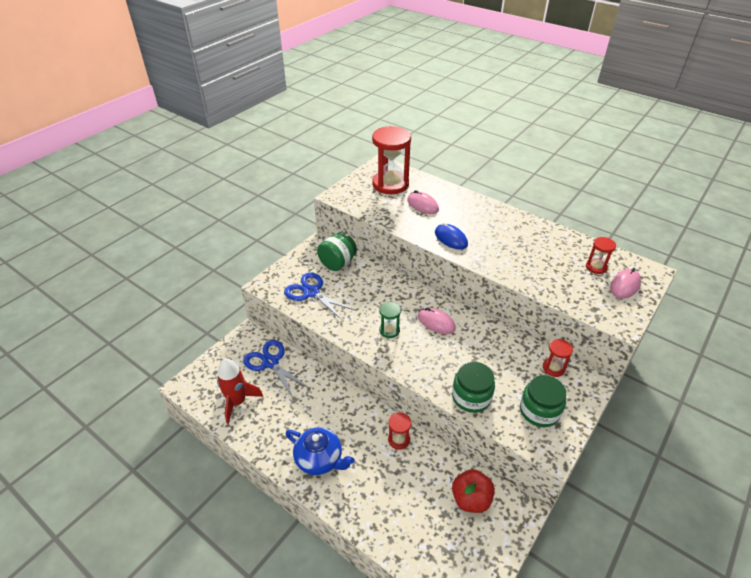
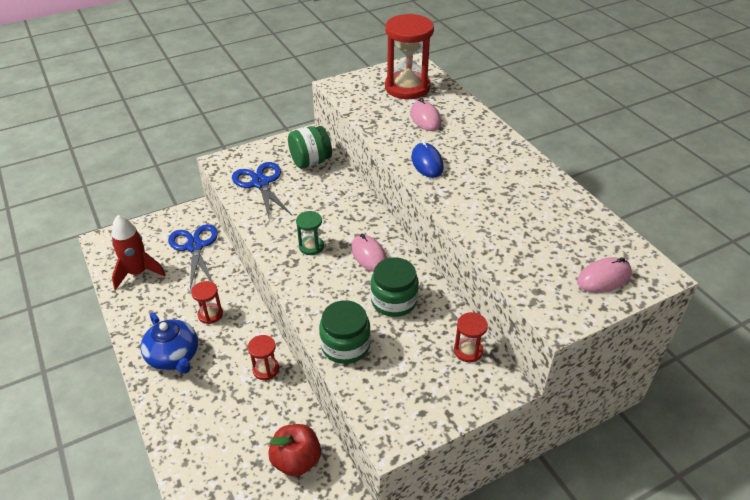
camera: 25 degrees right, 0 degrees up
(539, 411) = (412, 389): green jar -> green jar (394, 301)
(596, 267) = (583, 245): red hourglass -> red hourglass (210, 314)

